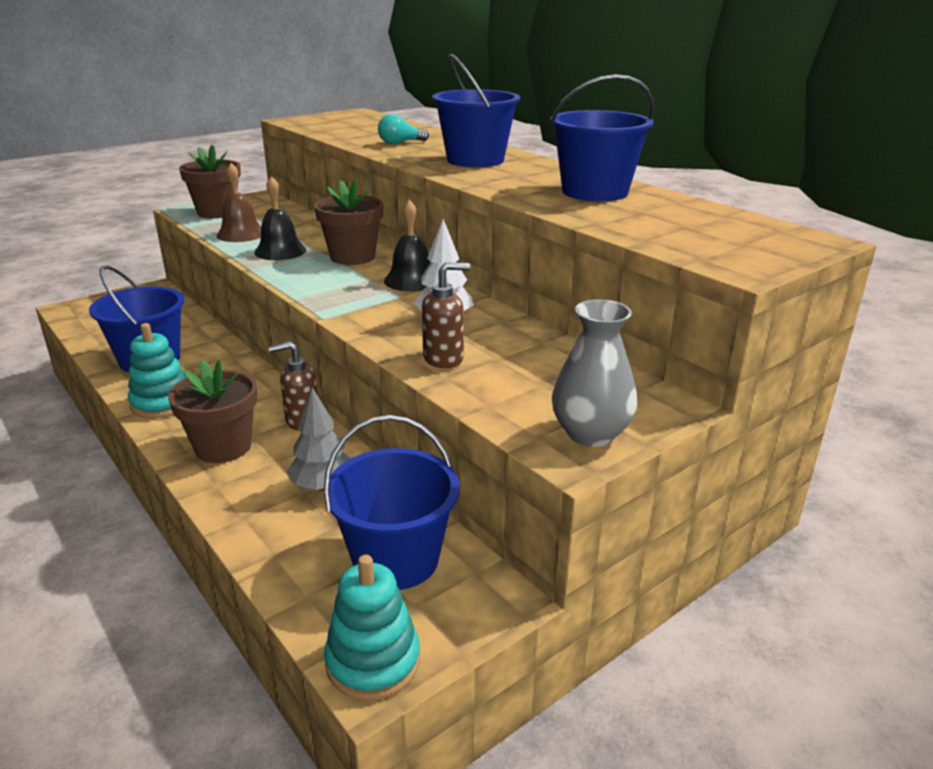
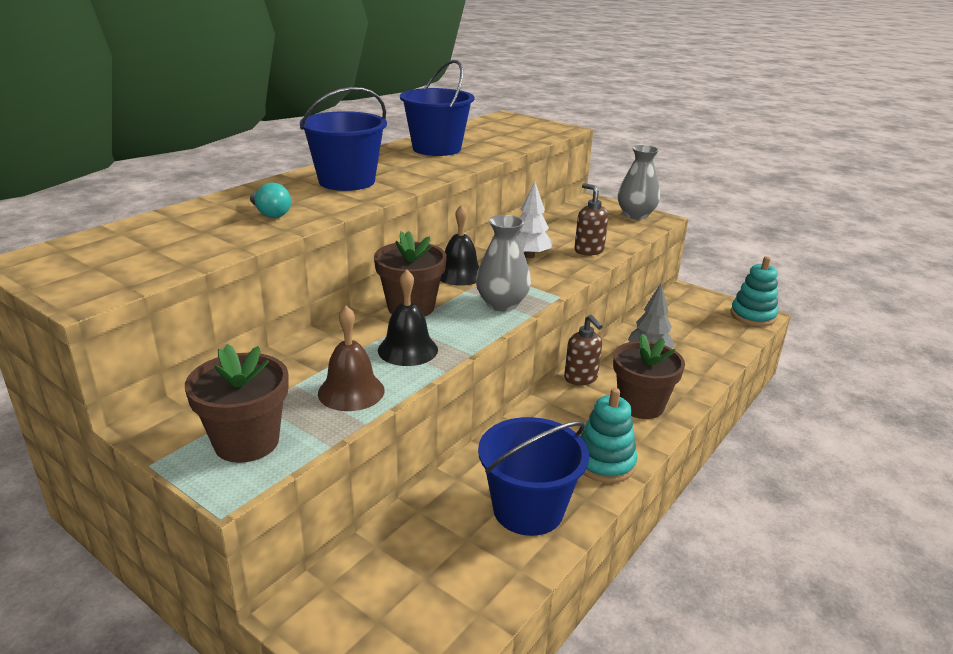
camera: 105 degrees left, 0 degrees up
(329, 290) = (502, 304): none -> grey vase
(396, 559) = (687, 319): blue bucket -> none

